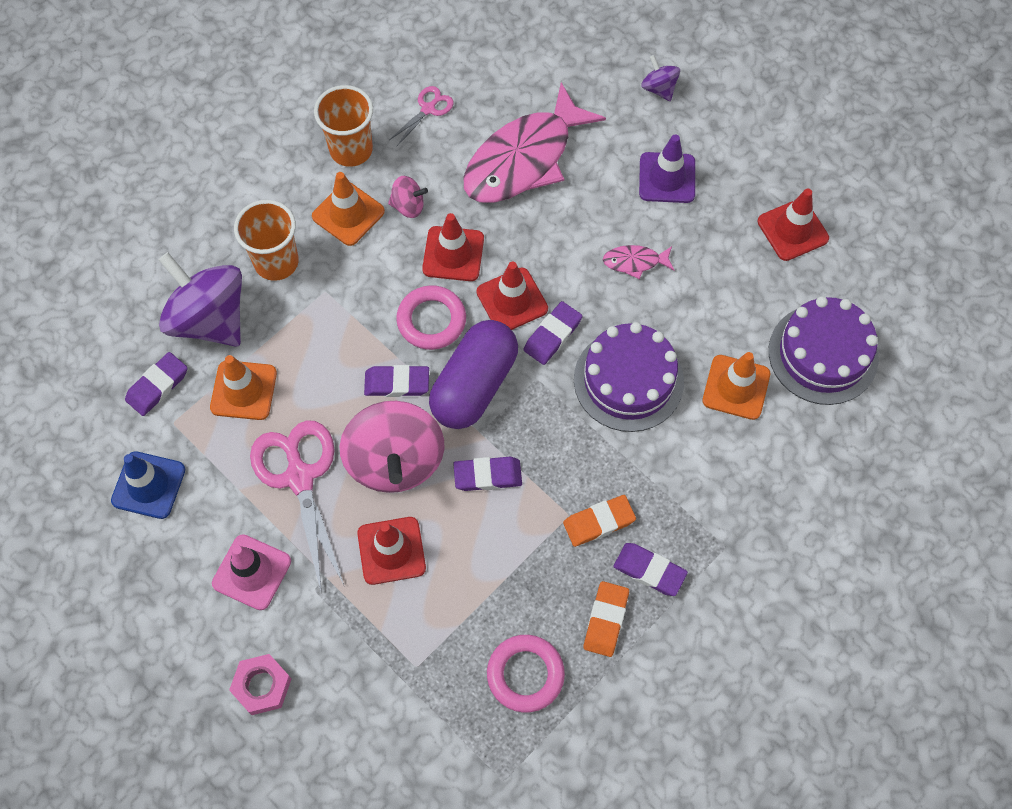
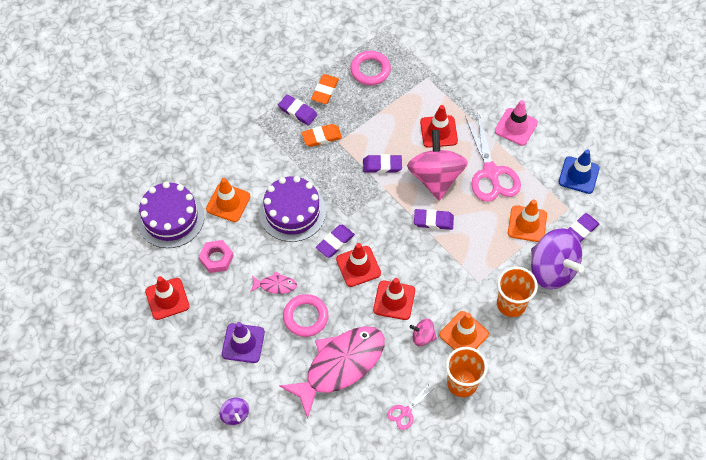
camera: 175 degrees left, 5 degrees down
(262, 686) = (507, 75): pink nut -> pink nut (216, 258)
(431, 320) = (410, 257): pink ring -> pink ring (305, 317)
(474, 385) = (386, 216): purple capsule -> none

